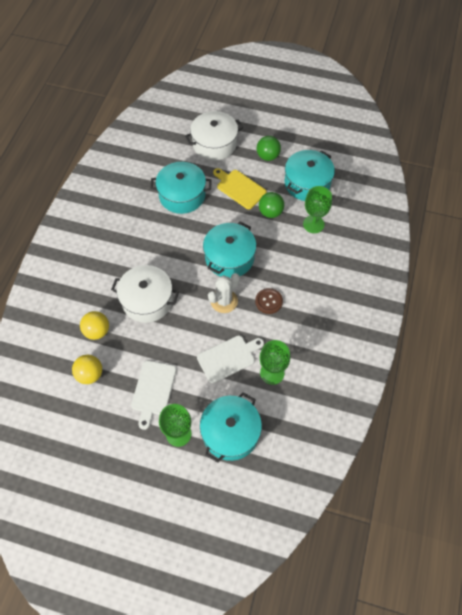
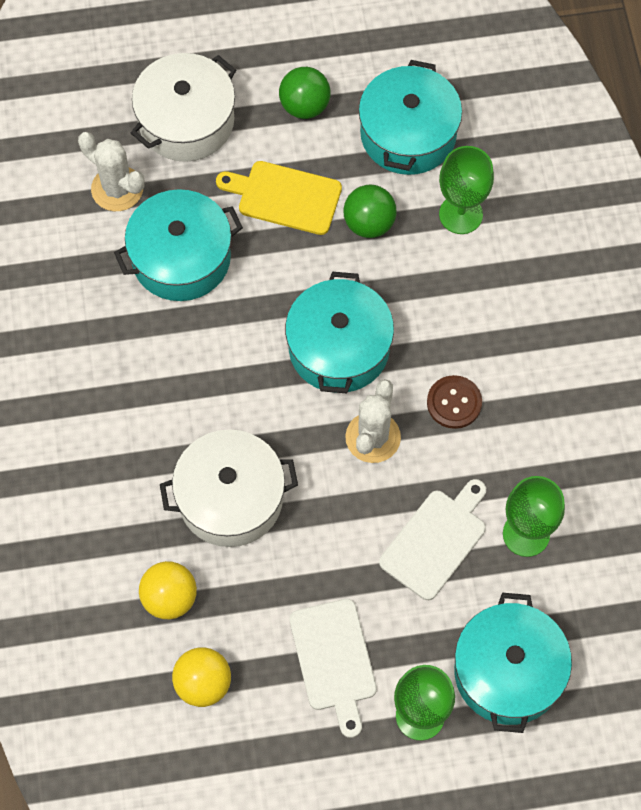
camera: 25 degrees left, 5 degrees up
(171, 159) = (117, 189): none -> white cactus

